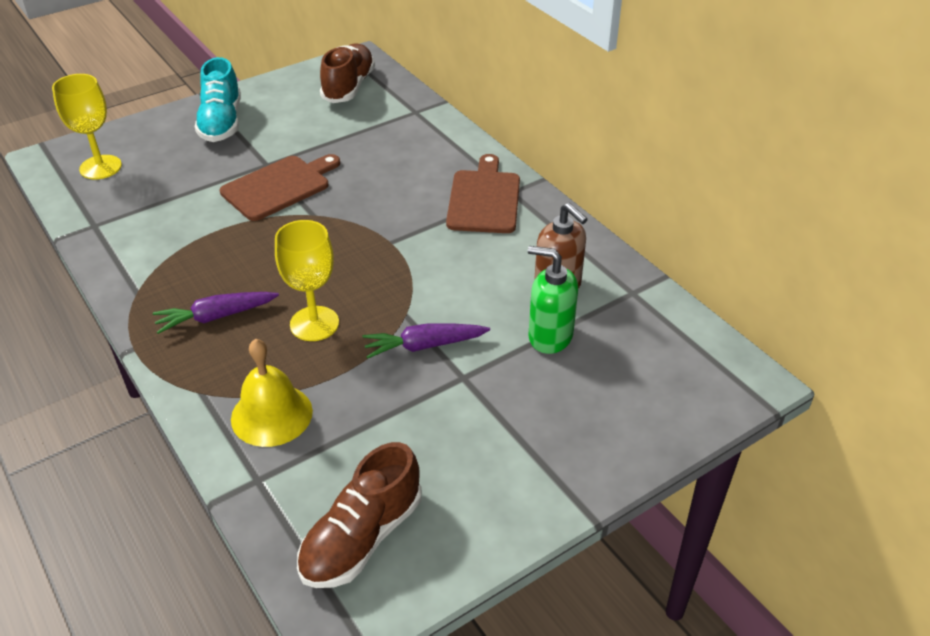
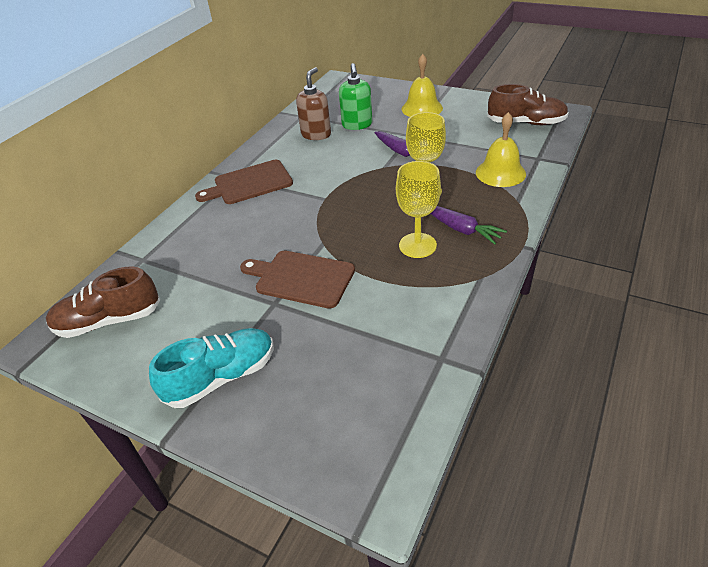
camera: 115 degrees left, 0 degrees up
(100, 167) = (360, 423): yellow goblet -> yellow goblet (417, 245)
(539, 434) = (422, 108): none -> yellow bell

